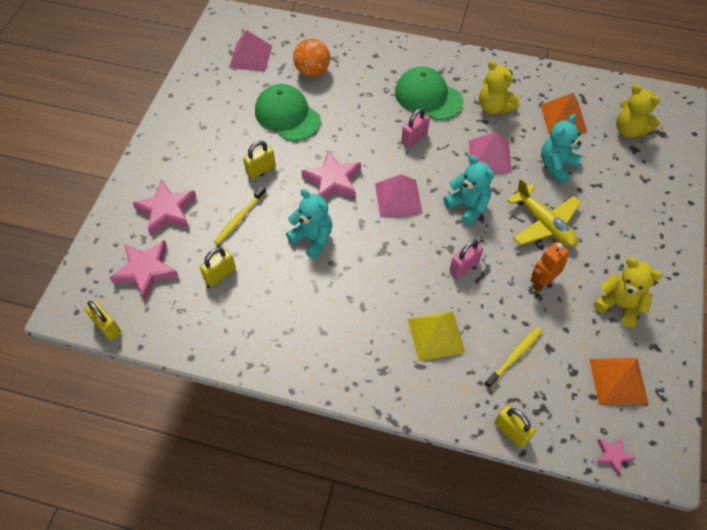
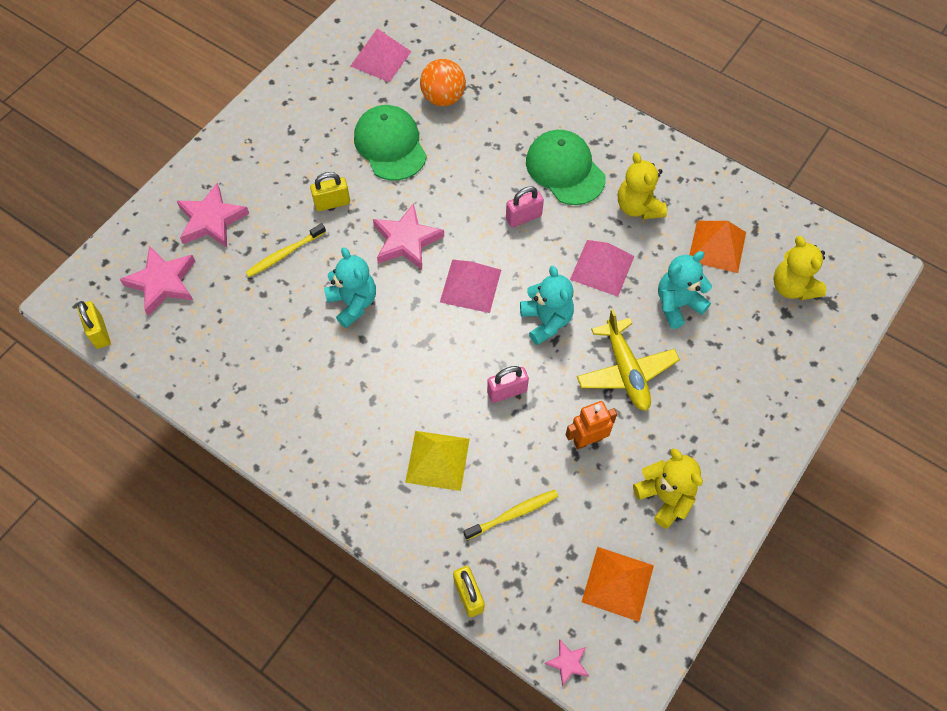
camera: 20 degrees right, 5 degrees up
(220, 274) = (237, 312): yellow padlock -> none

